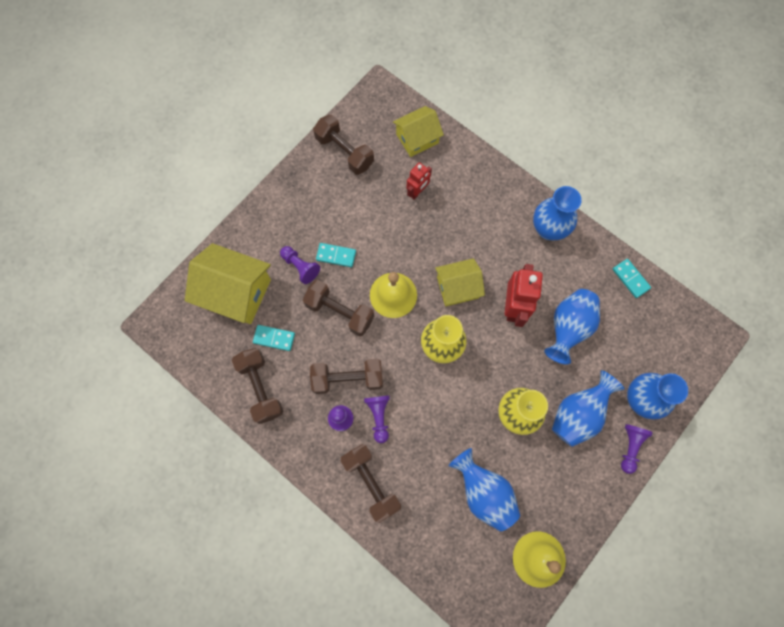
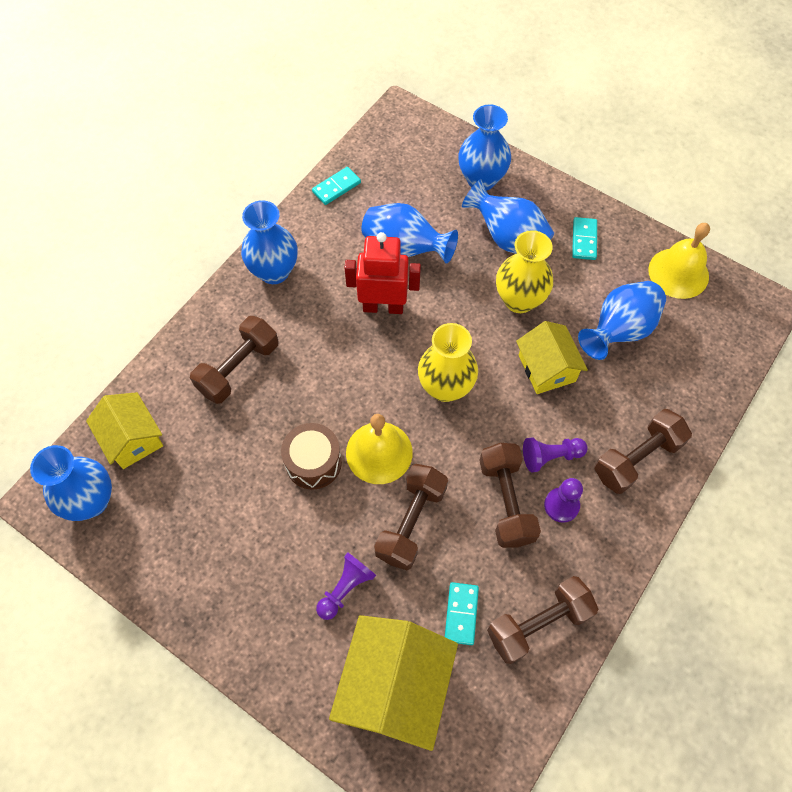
camera: 95 degrees left, 10 degrees down
(336, 256) = (325, 537): turquoise domino -> turquoise domino (584, 240)
(344, 152) = (150, 543): brown dumbbell -> brown dumbbell (238, 368)
(376, 117) = (91, 501): none -> blue vase
(389, 251) = (313, 462): none -> brown drum
(417, 192) = (220, 432): red robot -> none
(457, 287) = (362, 372): yellow house -> yellow house (546, 368)
(630, 447) = (536, 189): purple pawn -> none

